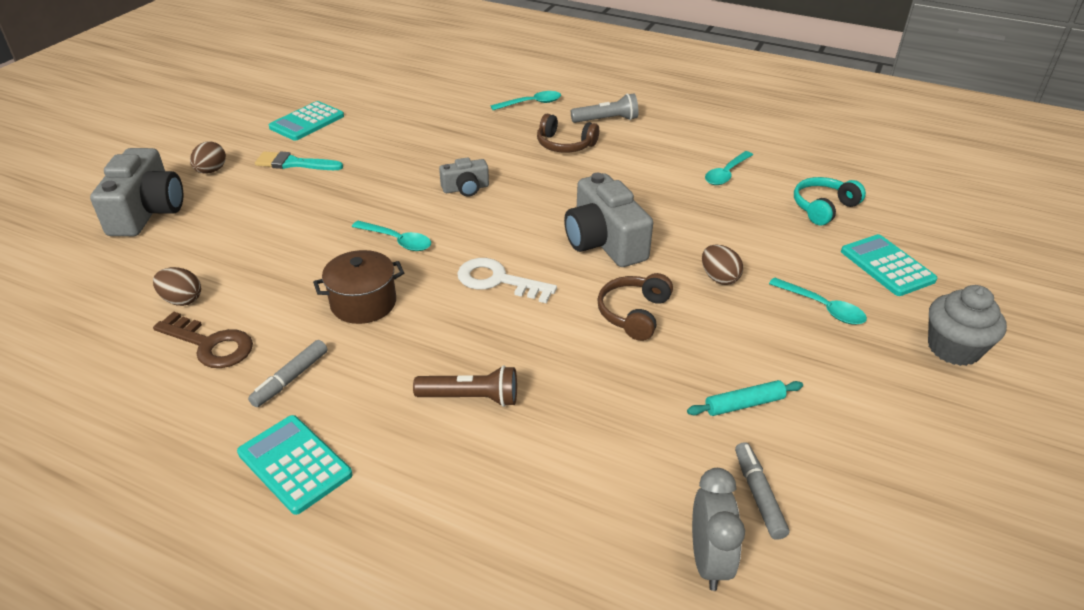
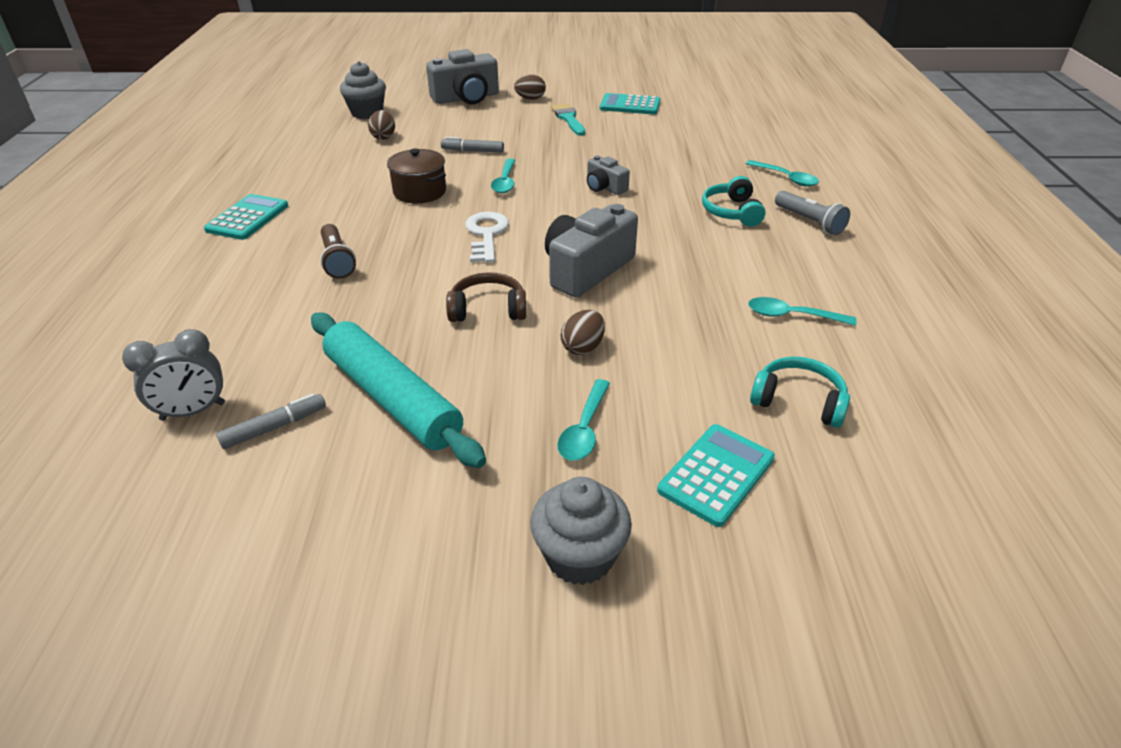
camera: 65 degrees right, 0 degrees up
(83, 299) = (367, 113): none -> grey cupcake
(210, 344) = (345, 159): brown key -> none
(290, 379) = (326, 192): grey marker -> grey marker (473, 151)
(564, 145) = (731, 212): brown headphones -> turquoise headphones
(744, 404) = (392, 398): turquoise rolling pin -> turquoise rolling pin, size x2.24

